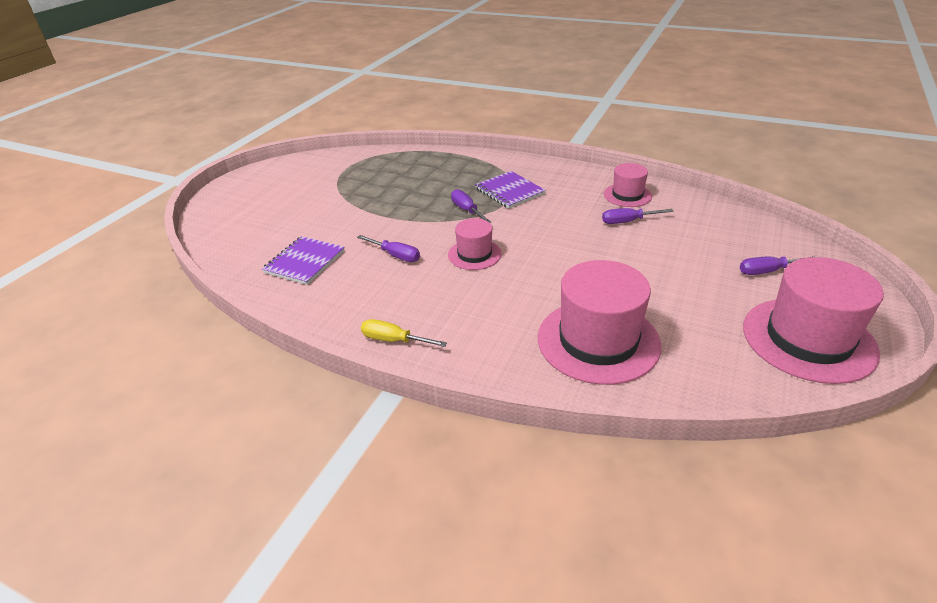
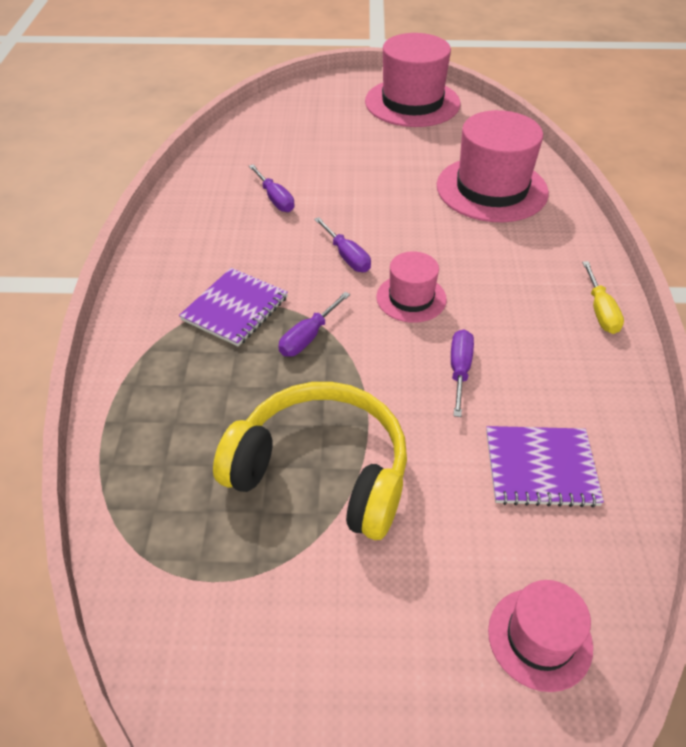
camera: 115 degrees left, 10 degrees up
(371, 198) = (321, 471): none -> yellow headphones
(627, 195) = (210, 207): pink hat -> pink hat (539, 638)
(768, 271) = (328, 119): purple screwdriver -> purple screwdriver (346, 256)

